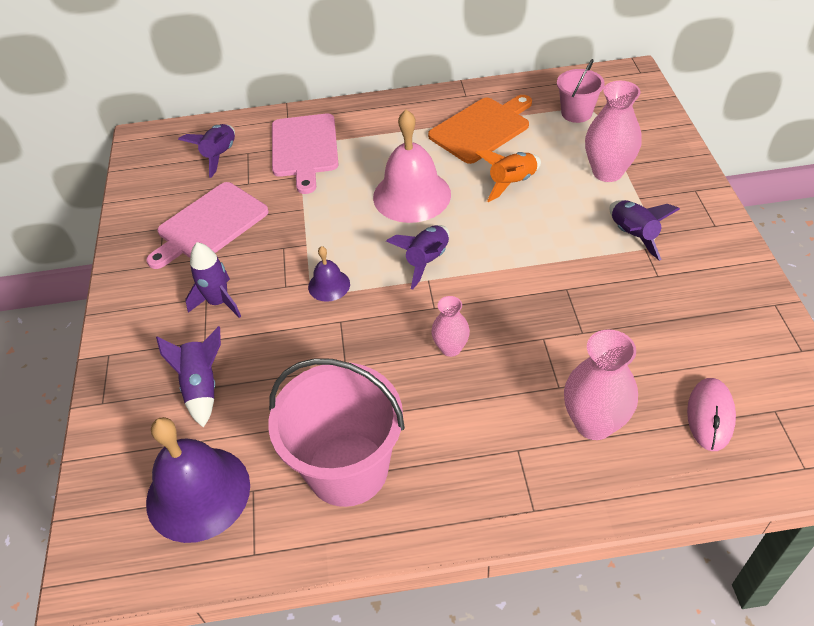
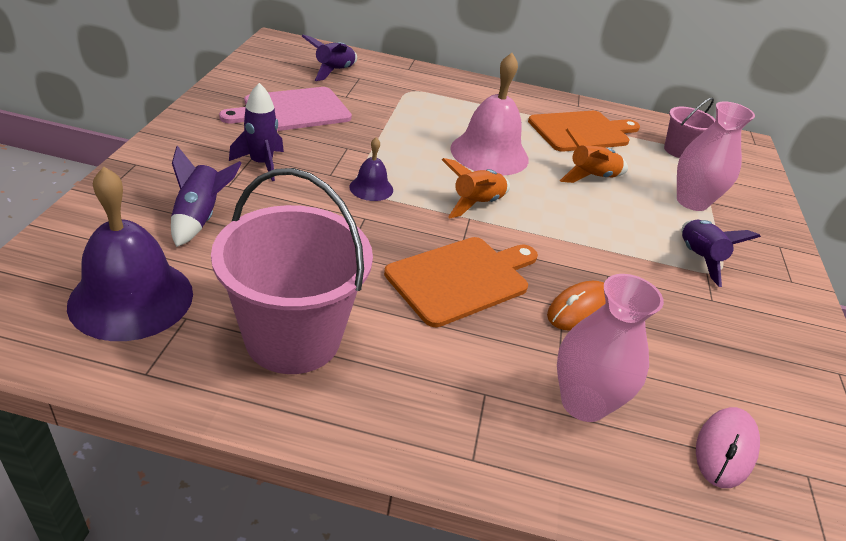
camera: 10 degrees right, 10 degrees down
(304, 148) = (411, 91): pink cutting board -> none
(427, 261) = (476, 203): purple rocket -> orange rocket
(451, 348) = (461, 278): pink vase -> orange cutting board
(558, 335) = (580, 309): none -> orange mouse

